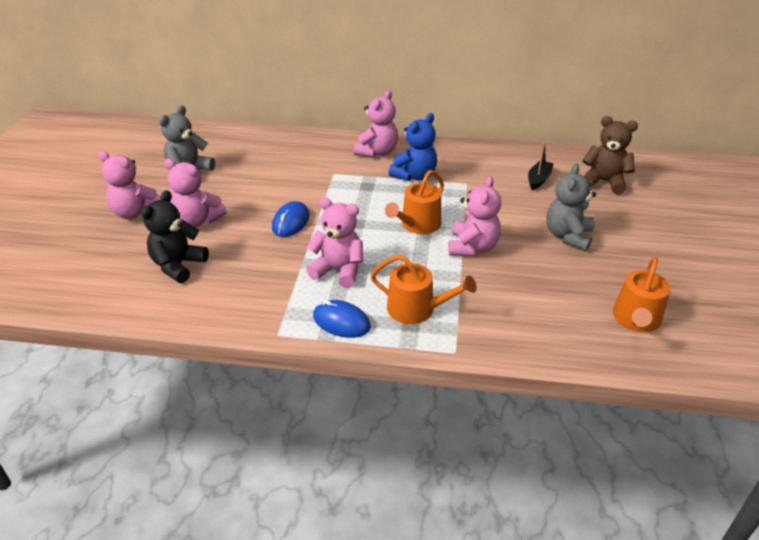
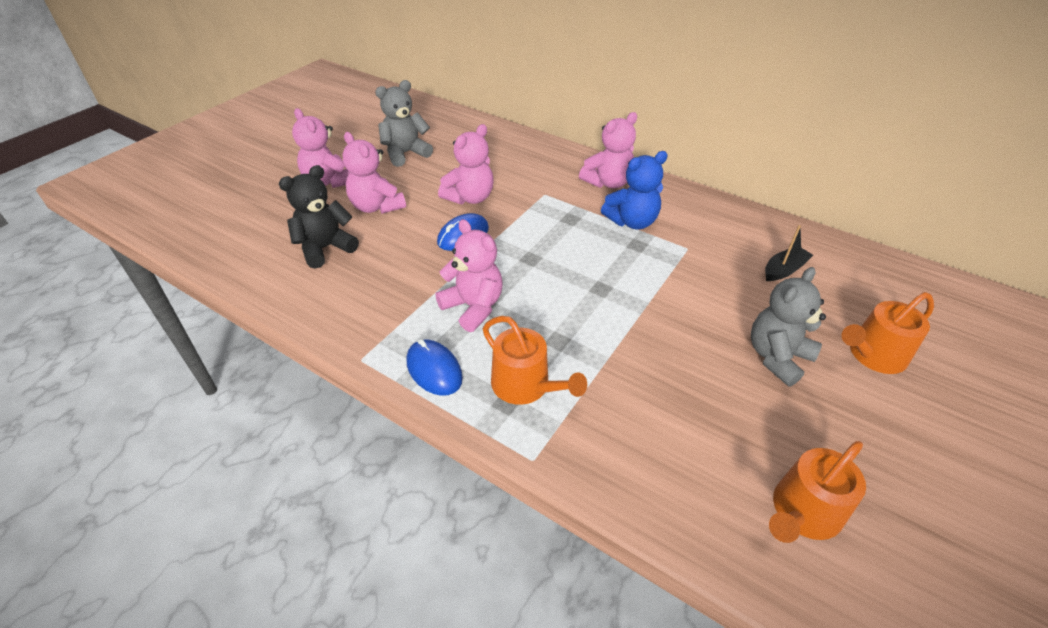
camera: 25 degrees right, 5 degrees up
(417, 225) = (596, 281): orange watering can -> orange watering can (873, 355)
(472, 247) = (643, 331): pink teddy bear -> pink teddy bear (470, 198)
(604, 182) = (874, 299): brown teddy bear -> none

